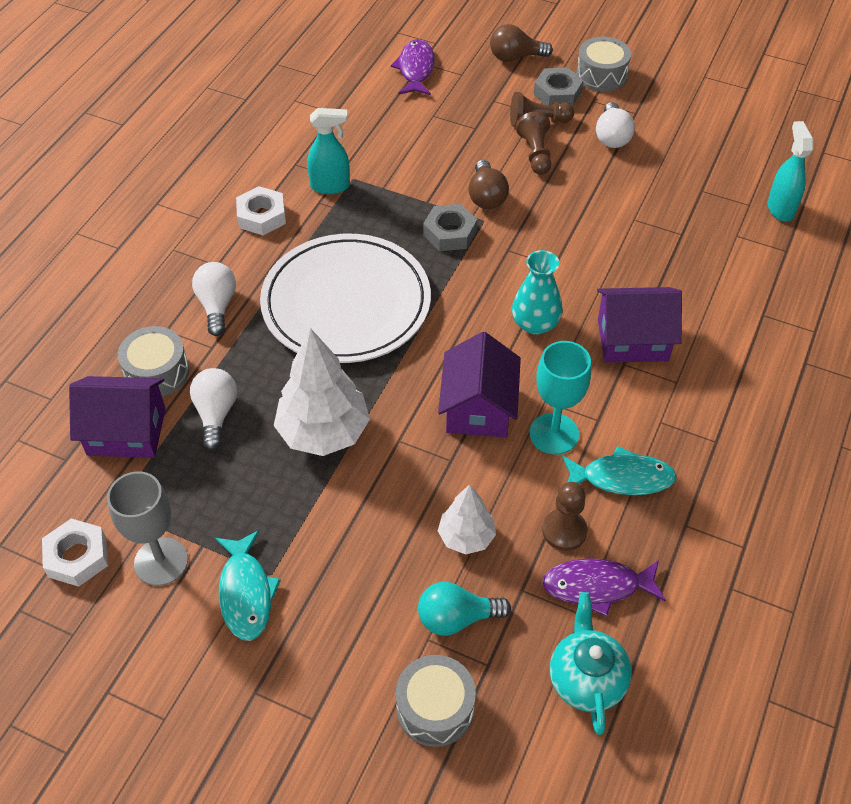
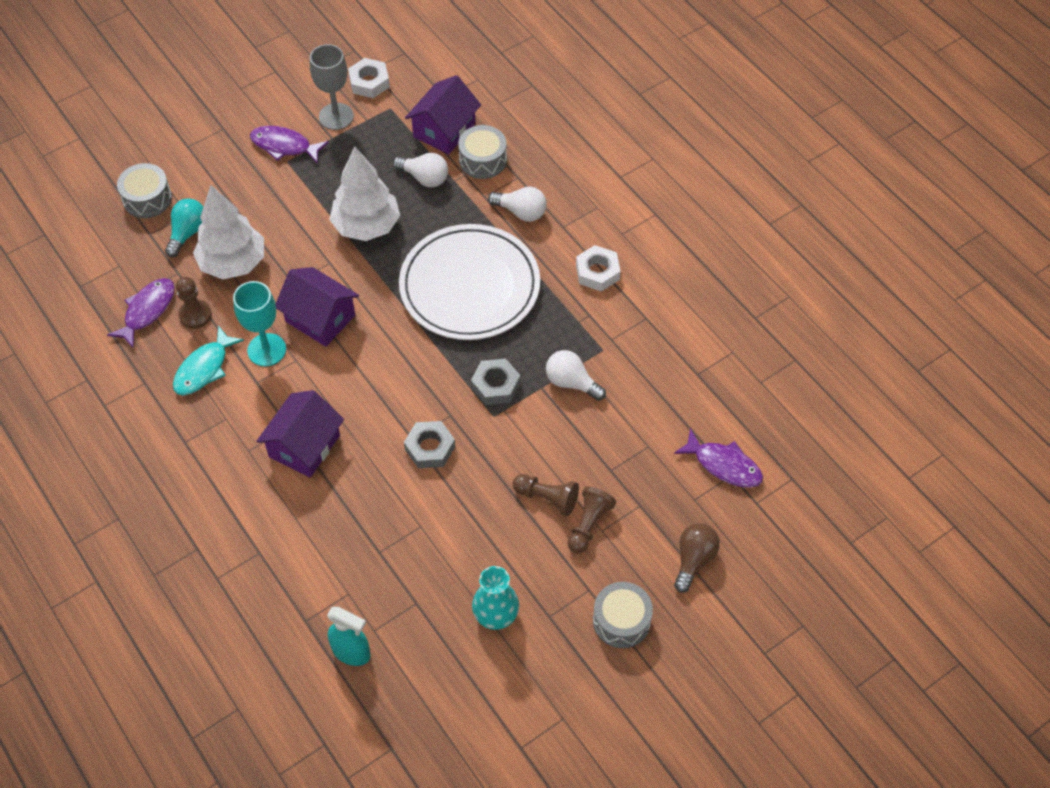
camera: 120 degrees right, 5 degrees up
(246, 593) = (284, 146): turquoise fish -> purple fish
(330, 186) = (603, 330): turquoise spray bottle -> none
(466, 537) = (233, 263): white tree -> white tree, size x1.74
(486, 196) = (519, 432): brown light bulb -> none
(535, 323) = (365, 392): turquoise vase -> turquoise vase (496, 614)
(557, 93) = (618, 565): grey nut -> grey nut (430, 448)
(586, 679) = (102, 274): turquoise teapot -> none
(612, 136) = (530, 574): white light bulb -> white light bulb (571, 382)

